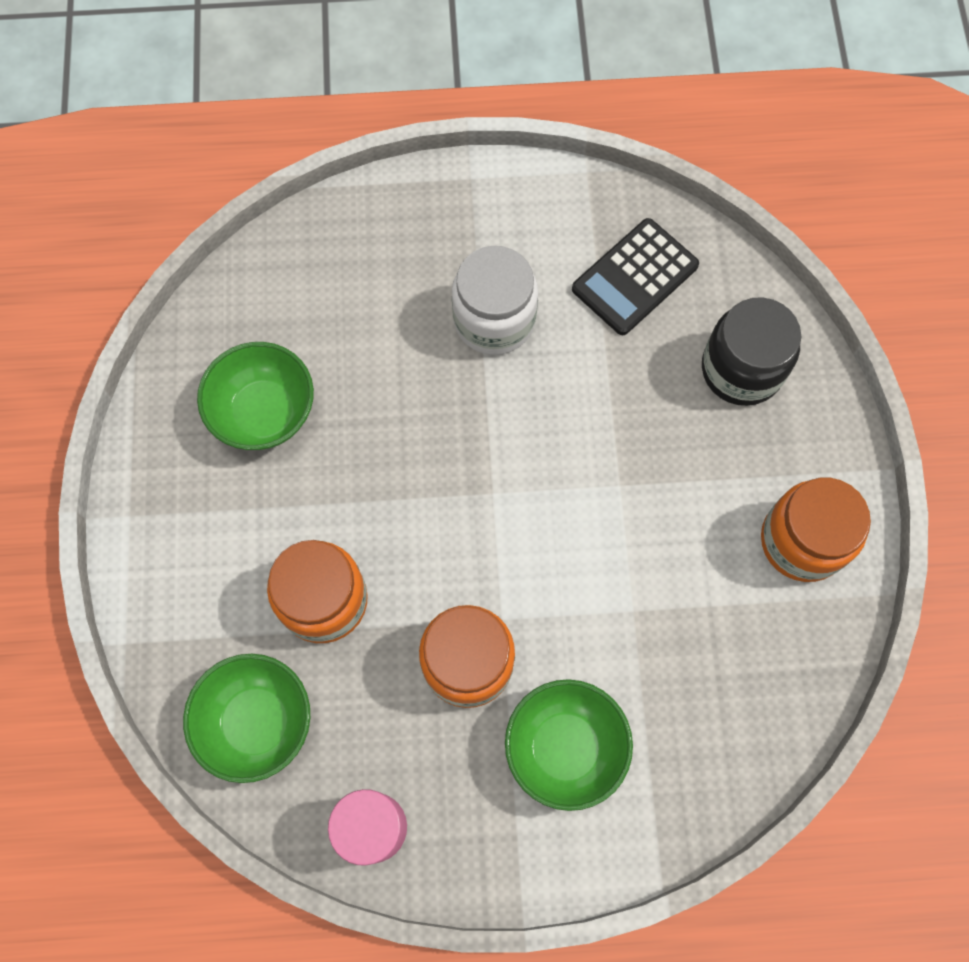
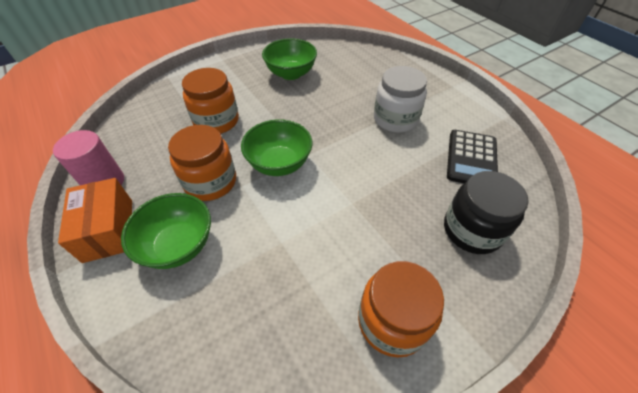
camera: 60 degrees right, 20 degrees down
(257, 722) = (147, 124): green bowl -> green bowl (279, 164)
(482, 840) = (108, 230): none -> orange box
(635, 277) = (471, 159): black calculator -> black calculator turned 90 degrees counterclockwise

